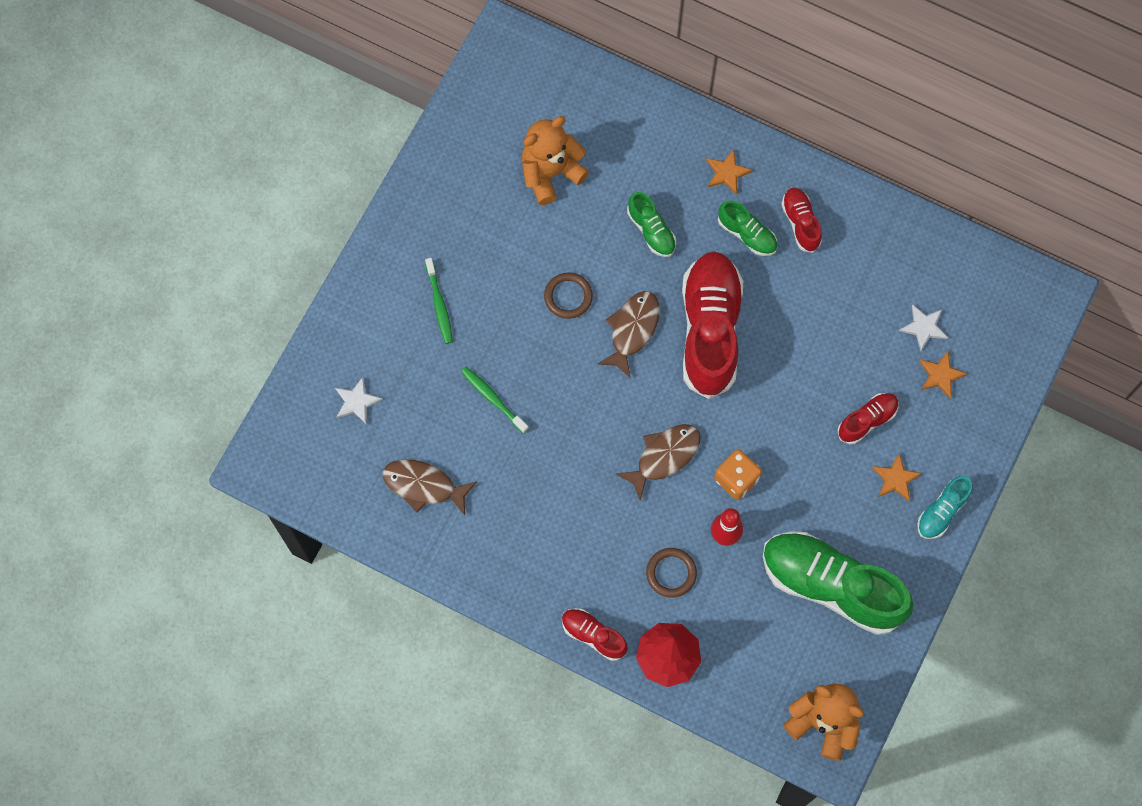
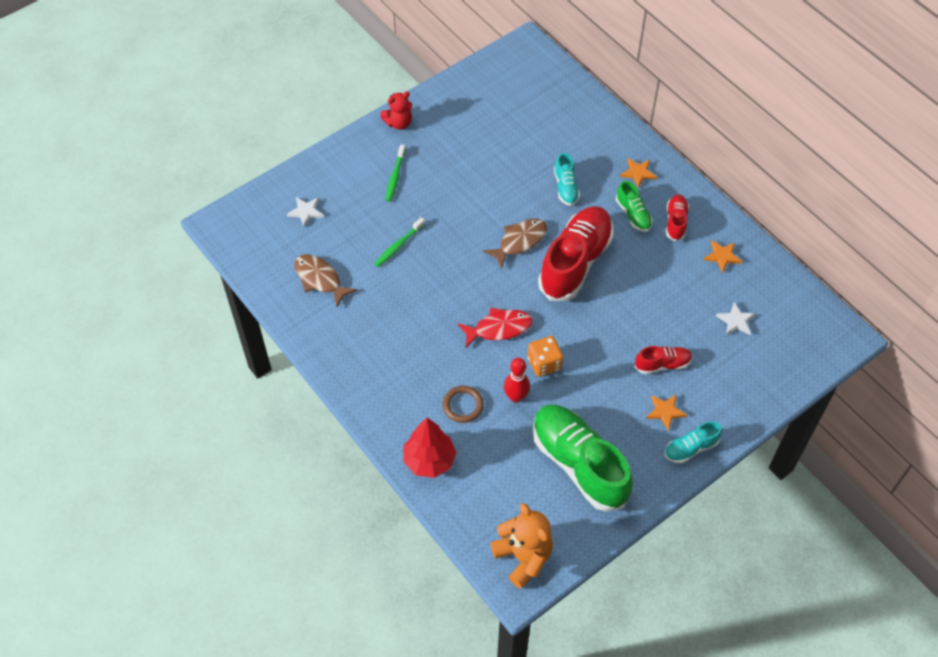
camera: 25 degrees right, 15 degrees down
(403, 225) = (399, 123): none -> red teddy bear
(493, 399) = (398, 246): green toothbrush -> green toothbrush turned 120 degrees counterclockwise
(550, 173) = (514, 129): orange teddy bear -> none
(568, 296) = (486, 205): brown ring -> none
(593, 635) = (383, 423): red shoe -> none
(651, 230) = (566, 187): green shoe -> turquoise shoe
(664, 456) = (499, 328): brown fish -> red fish
(940, 375) = (734, 357): orange star -> orange star (722, 256)

